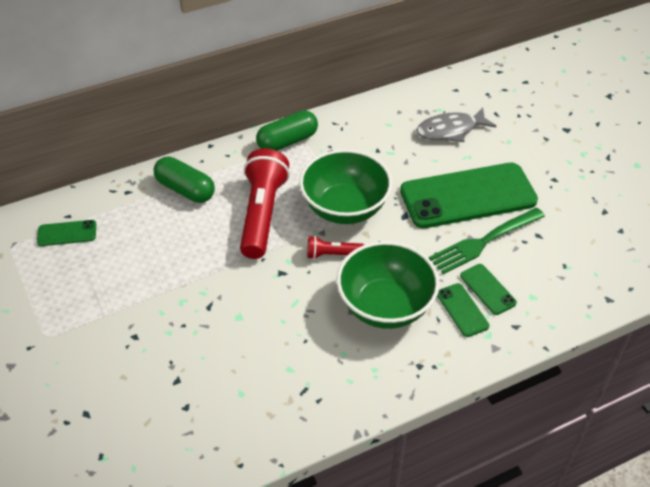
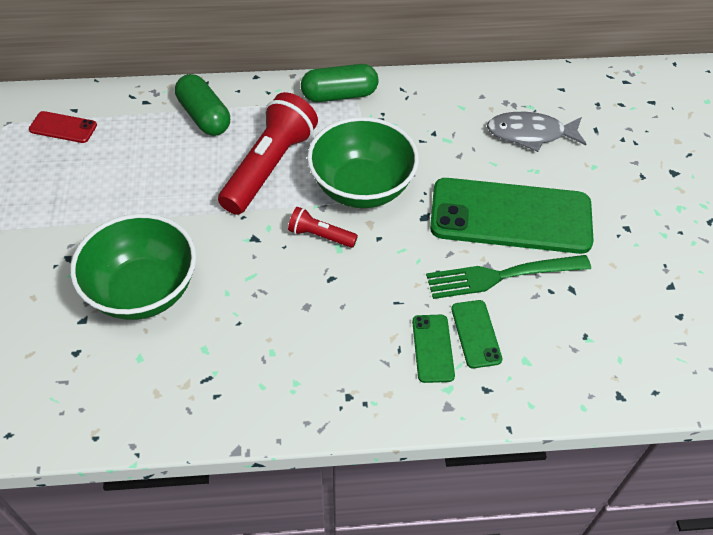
camera: 20 degrees right, 5 degrees up
(67, 233) = (63, 127): green phone -> red phone
(385, 306) = (347, 314): green bowl -> green bowl (143, 291)

